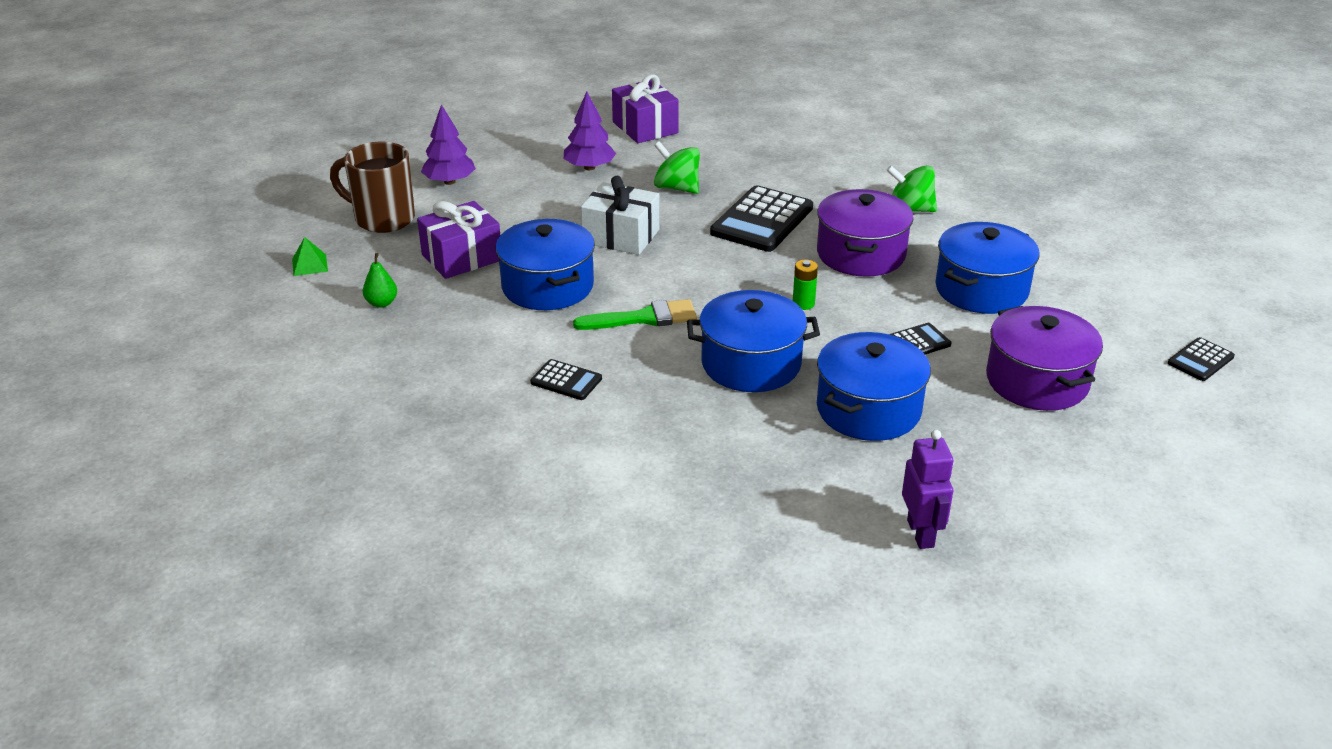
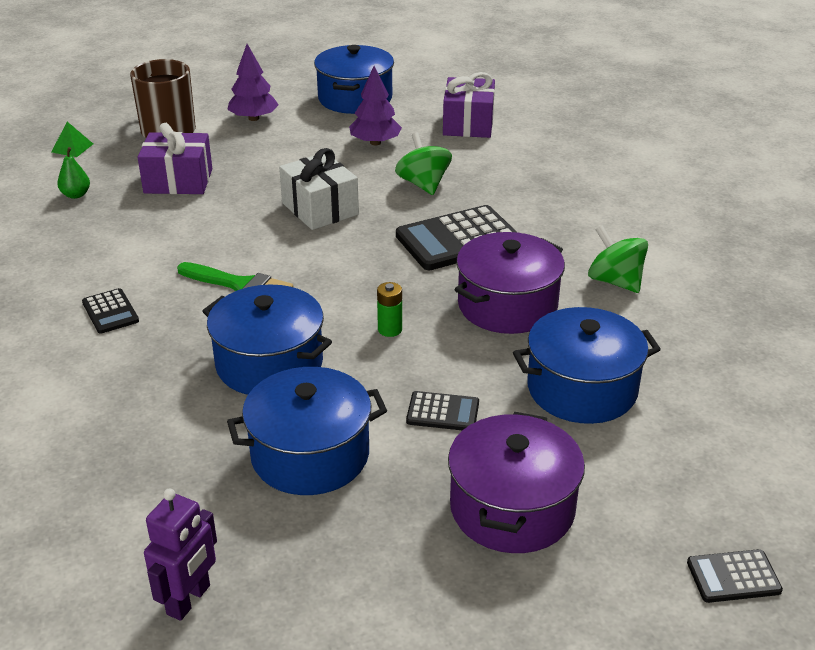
camera: 35 degrees right, 0 degrees up
(547, 286) = (206, 228): blue pot -> blue pot (355, 98)

